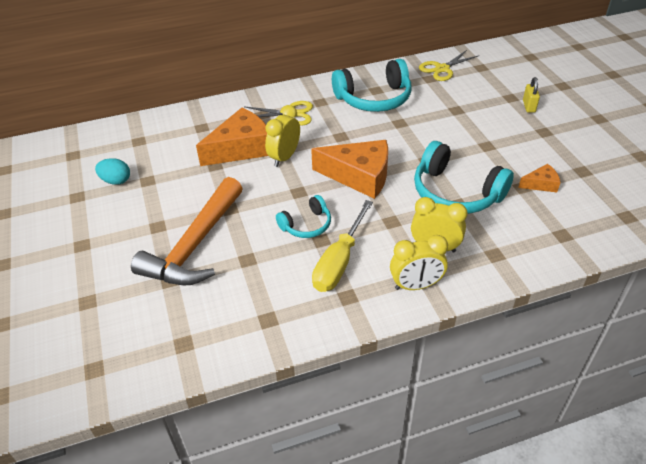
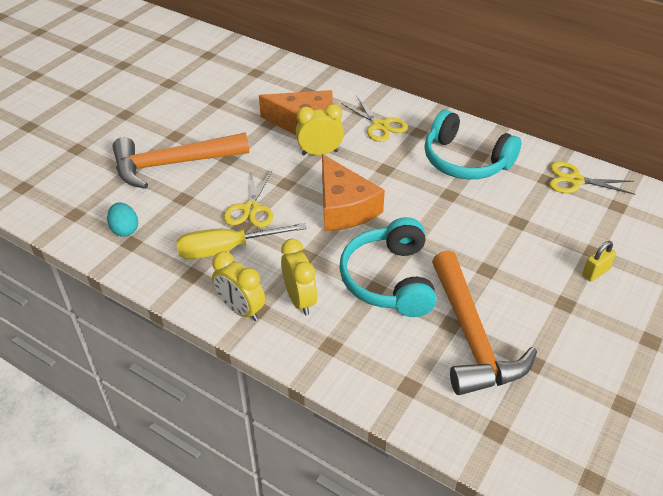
camera: 50 degrees right, 0 degrees up
(116, 181) = (202, 89): turquoise egg -> turquoise egg (125, 229)
(306, 225) = (251, 209): turquoise headphones -> yellow scissors
(541, 184) = (471, 337): orange cheese -> orange hammer

